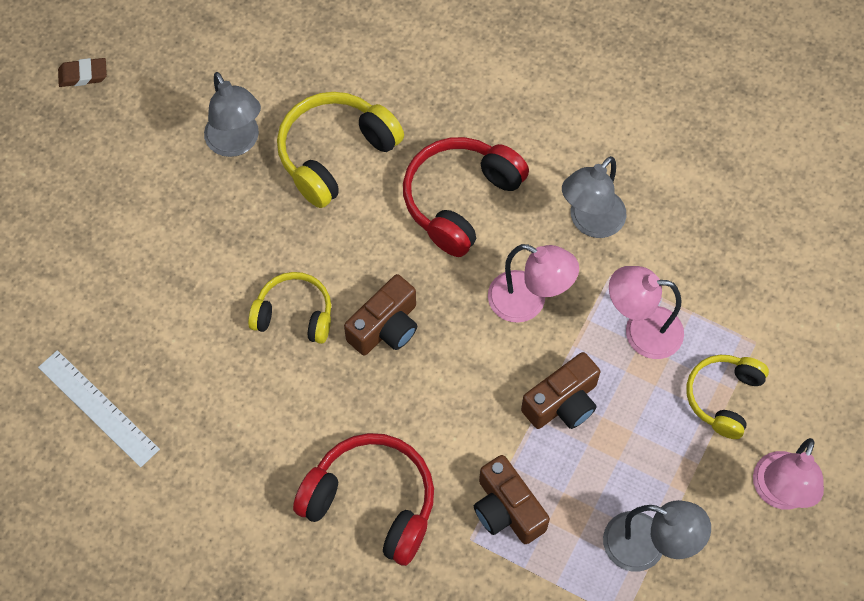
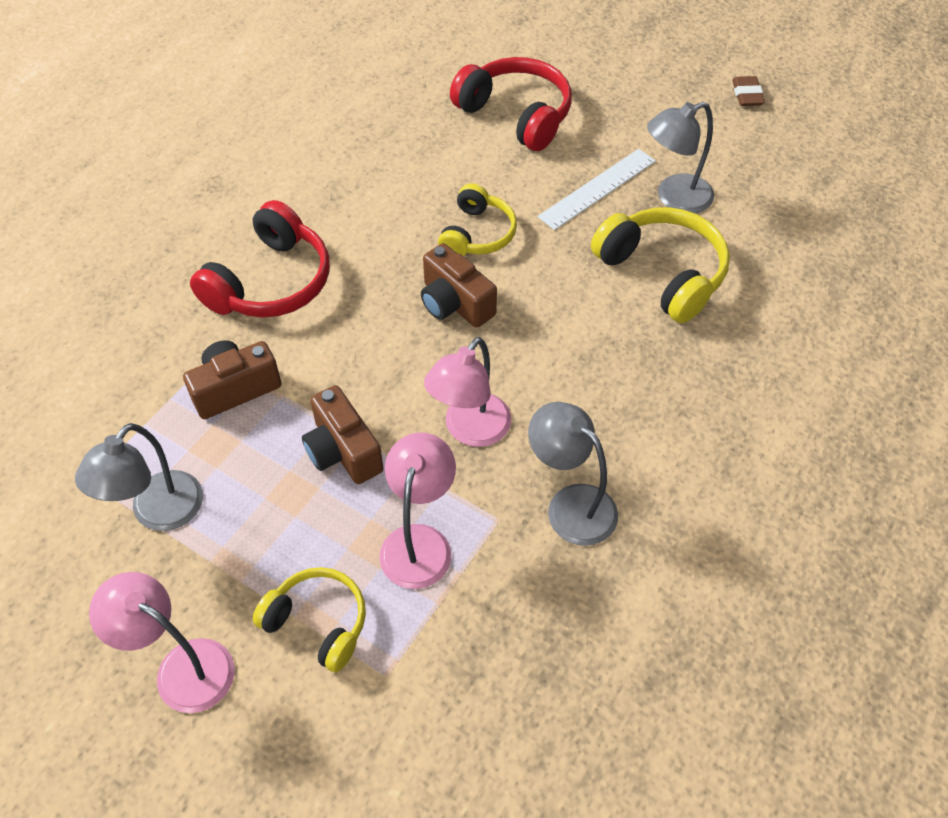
camera: 95 degrees right, 10 degrees down
(98, 408) = (403, 106): white ruler -> white ruler (597, 188)
(460, 200) = (604, 378): red headphones -> red headphones (516, 115)

